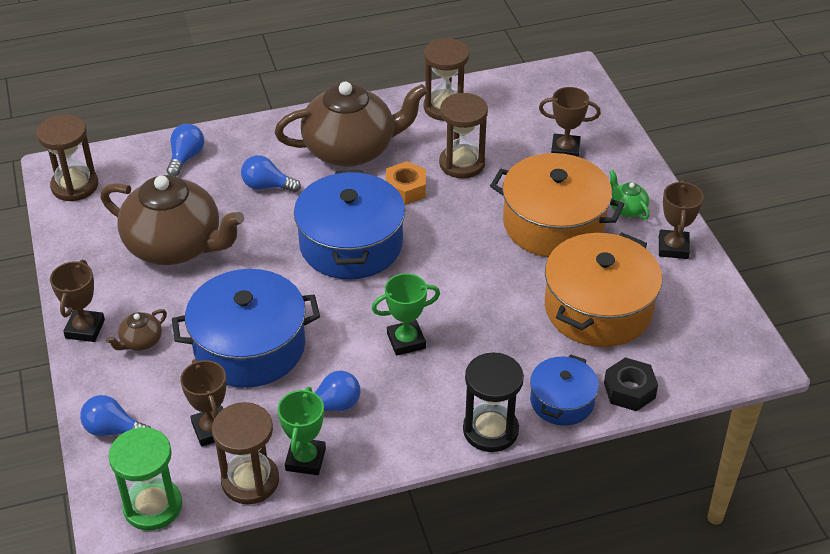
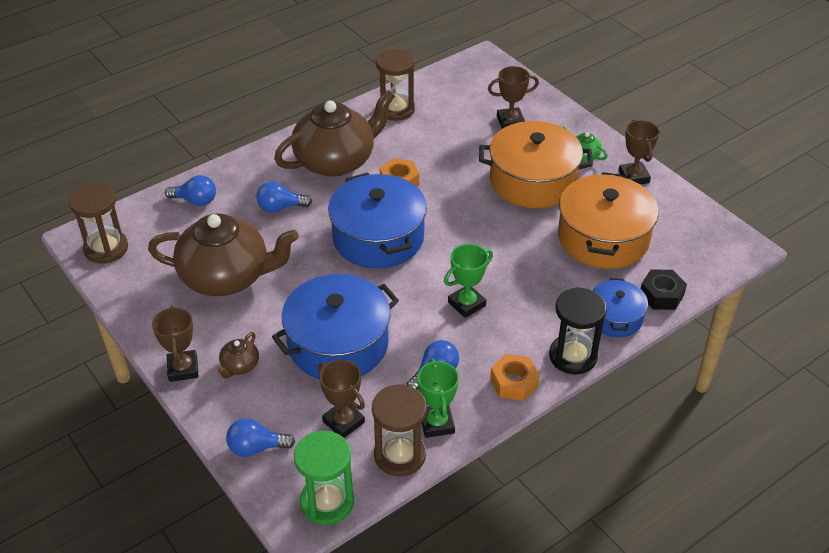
camera: 20 degrees left, 0 degrees up
(186, 158) = (195, 201): blue light bulb -> blue light bulb turned 105 degrees clockwise
(410, 440) = (513, 382): none -> orange nut
(462, 164) = (434, 151): brown hourglass -> none

